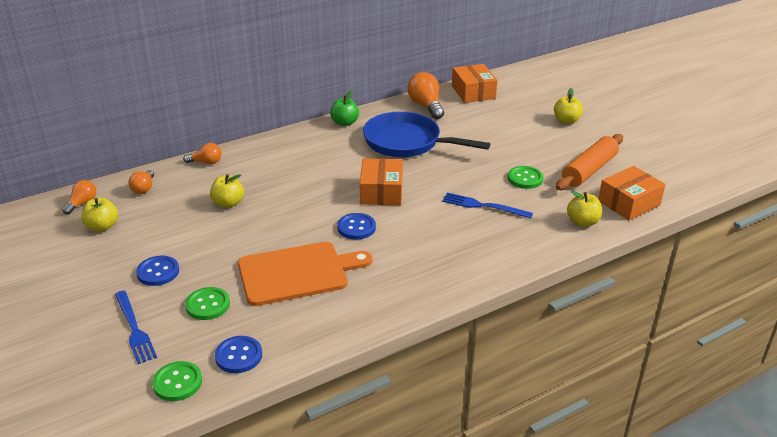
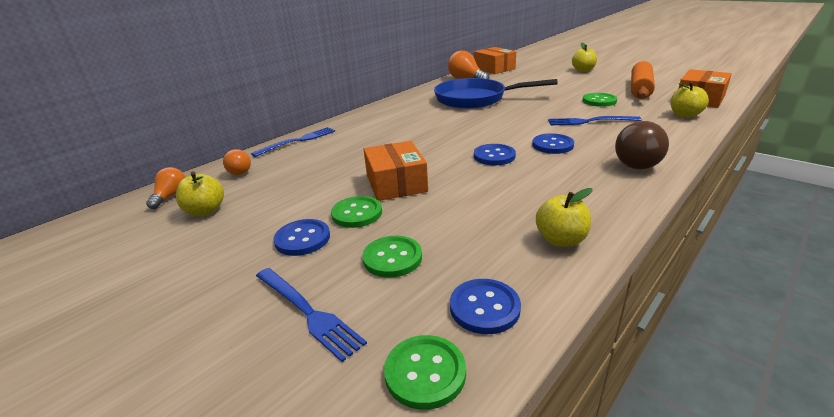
camera: 15 degrees left, 5 degrees down
(206, 162) = (298, 141): orange light bulb -> blue fork
(207, 259) = (357, 213): none -> green button
(228, 203) = (344, 164): yellow apple -> yellow apple (561, 240)
(297, 273) = (472, 203): orange cutting board -> none
(344, 123) = (409, 98): green apple -> none
(381, 192) = (489, 129): orange box -> orange box (396, 183)
(418, 228) = (552, 145): none -> blue button
(469, 268) = (640, 162): none -> brown light bulb

